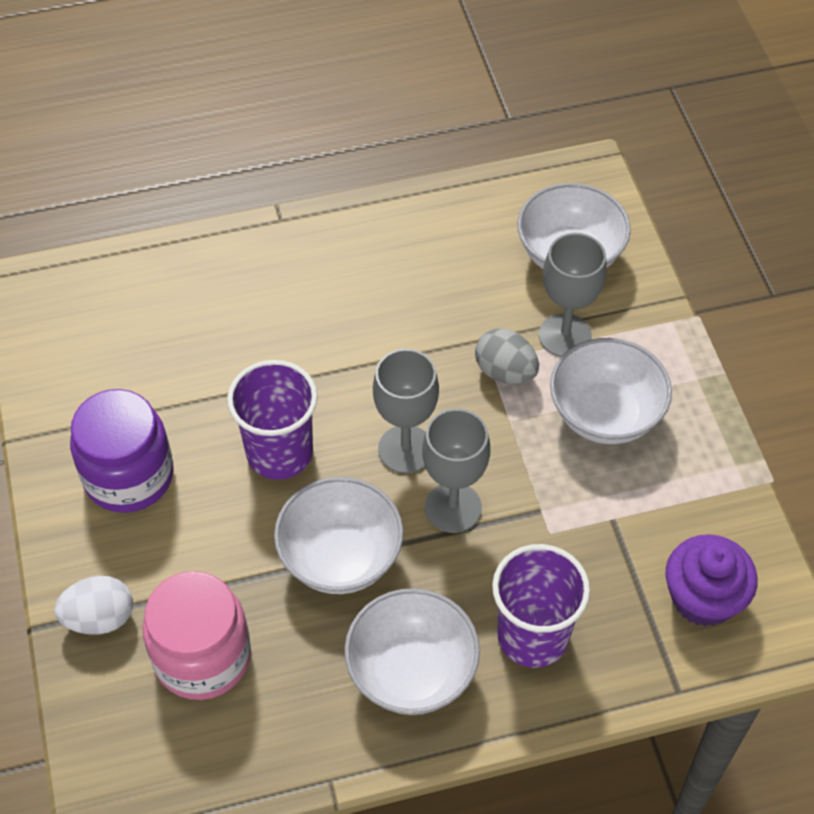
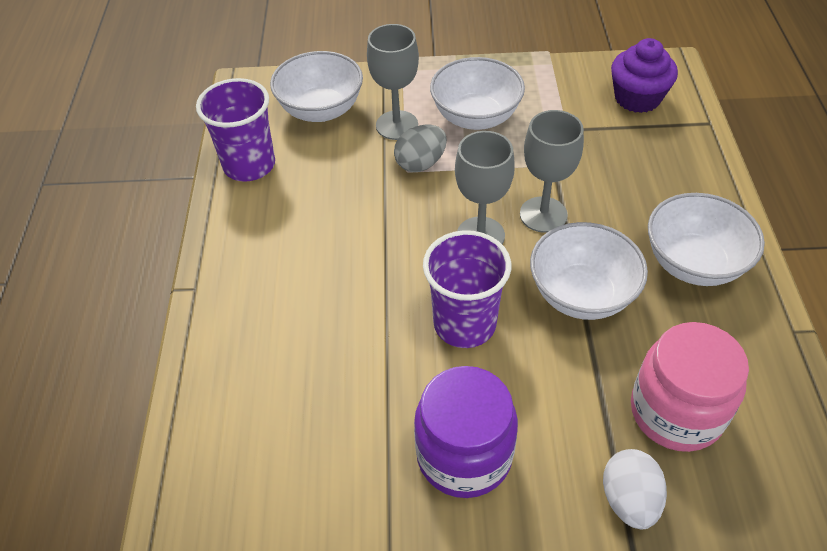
camera: 75 degrees left, 5 degrees down
(533, 636) = (663, 187): purple cup -> purple cup (249, 165)

